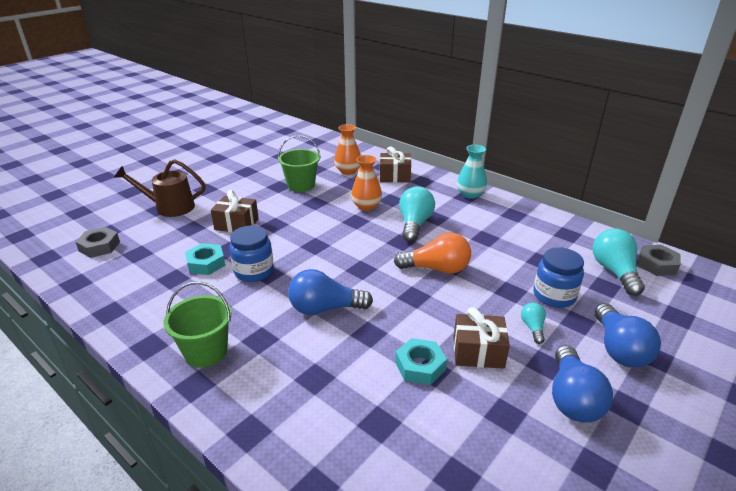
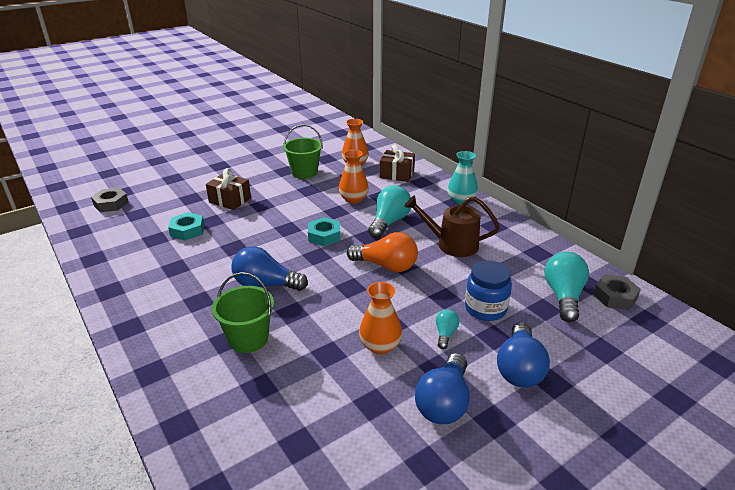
camera: 15 degrees right, 0 degrees up
(170, 207) = (182, 178): brown watering can -> brown watering can (452, 244)
(206, 352) = (150, 303): green bucket -> green bucket (248, 339)
(254, 271) = (223, 243): blue jar -> none
(420, 366) = (320, 348): turquoise nut -> turquoise nut (324, 236)
(478, 352) = (380, 346): brown gift -> orange vase

